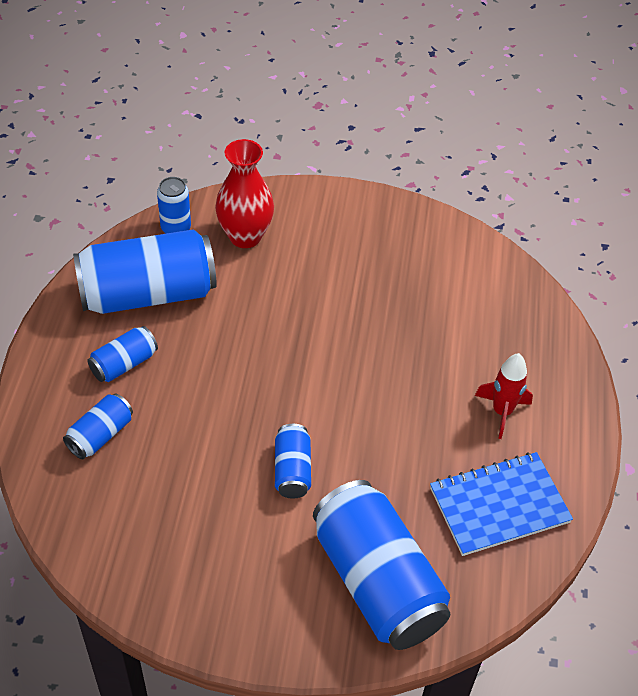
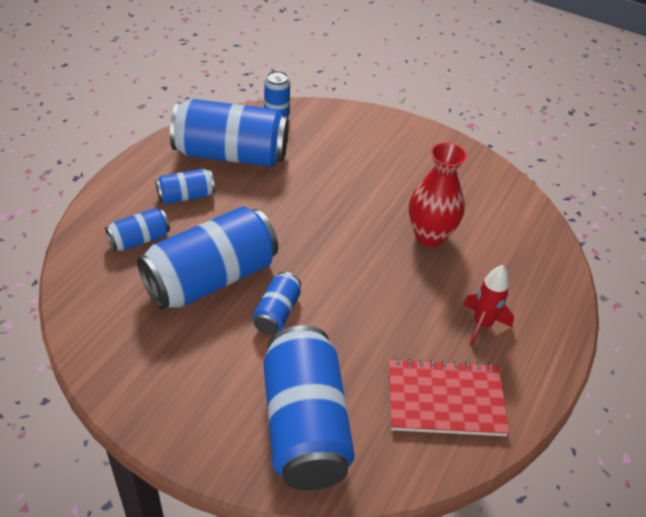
camera: 20 degrees right, 5 degrees down
(203, 455) = (211, 278): none -> blue can
(245, 236) = (327, 137): red vase -> red vase (430, 236)
(499, 505) = (445, 399): blue notebook -> red notebook

